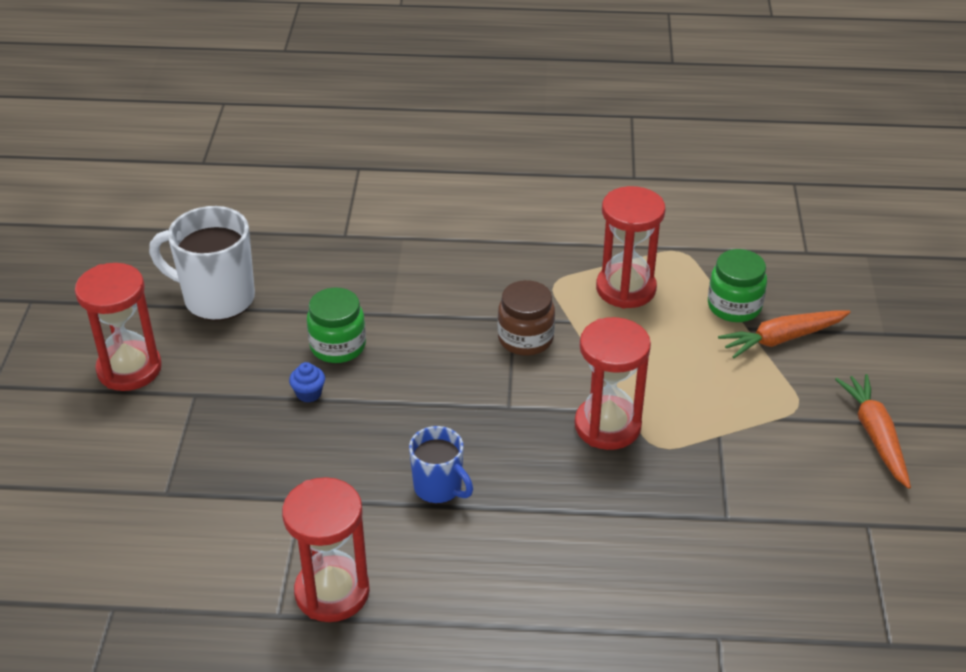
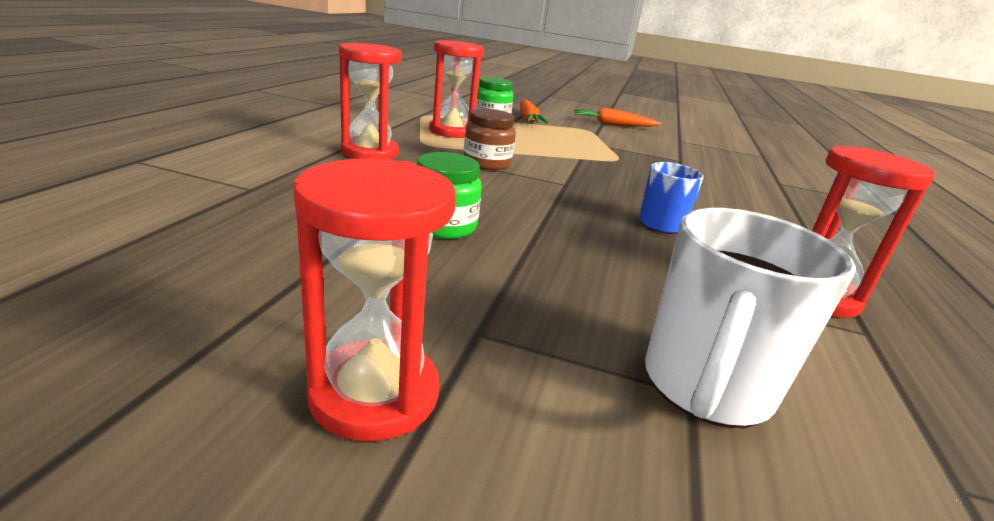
camera: 80 degrees left, 15 degrees down
(217, 298) = (271, 280): white mug -> white mug (705, 387)
(309, 394) = (515, 255): blue cupcake -> none
(607, 426) = (595, 165): red hourglass -> red hourglass (370, 152)

